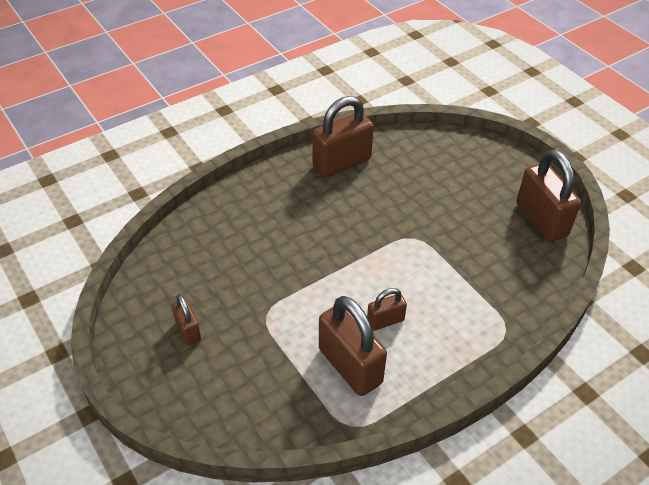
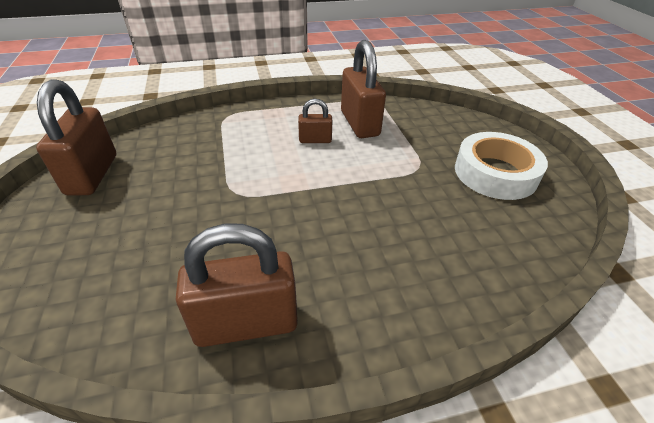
camera: 160 degrees left, 5 degrees down
(188, 330) = (495, 173): brown padlock -> white tape

